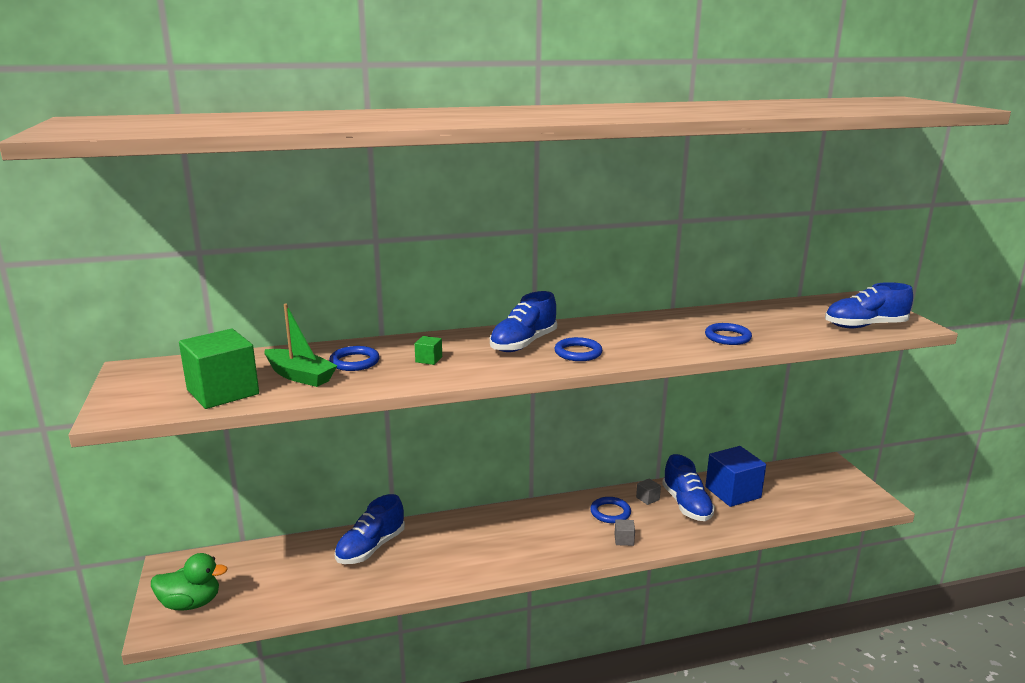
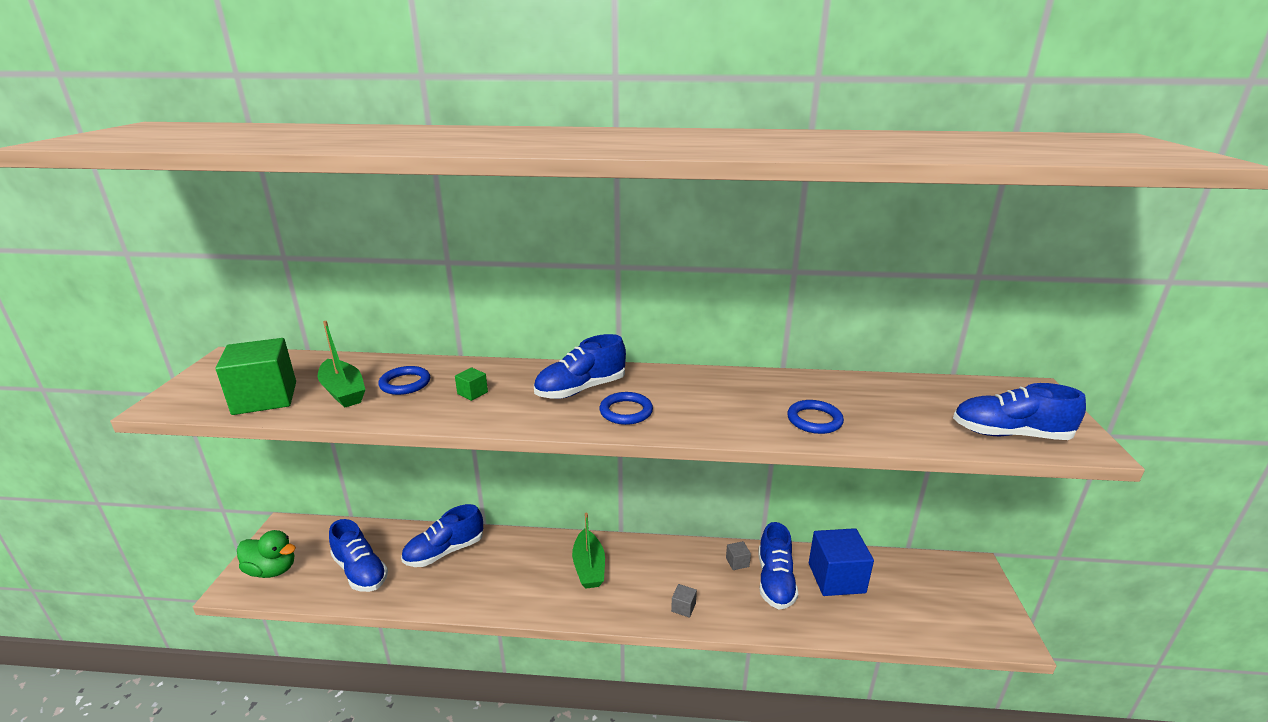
camera: 20 degrees right, 5 degrees up
(293, 582) = (360, 571): none -> blue shoe
(521, 529) = (589, 567): none -> green boat
(610, 512) = (688, 570): blue ring -> none

